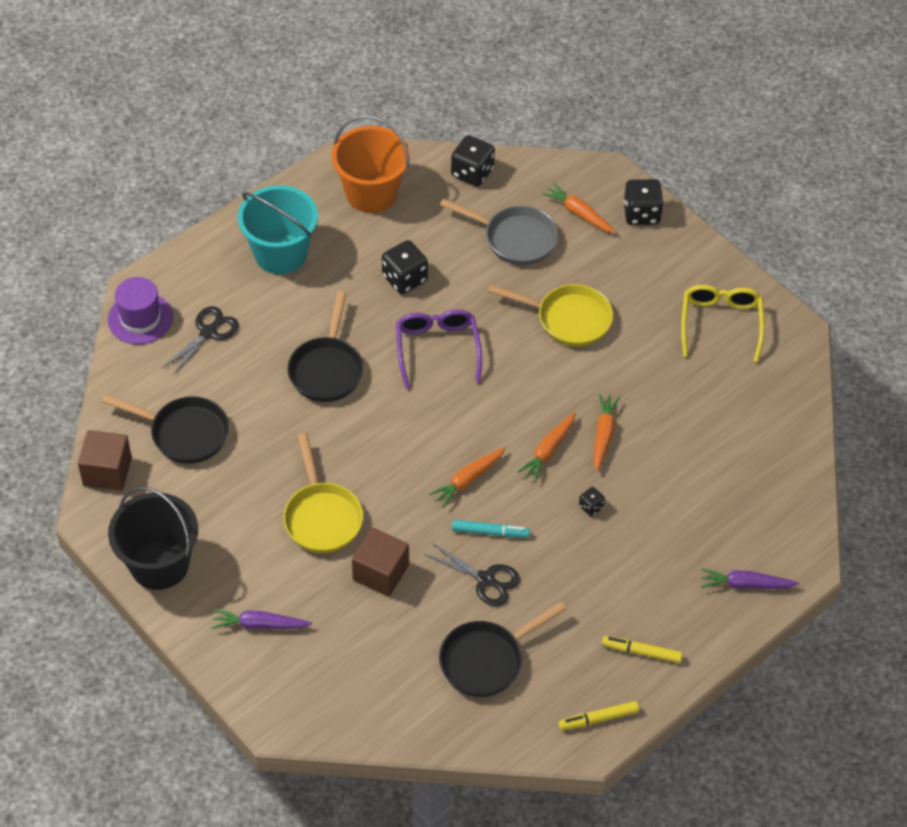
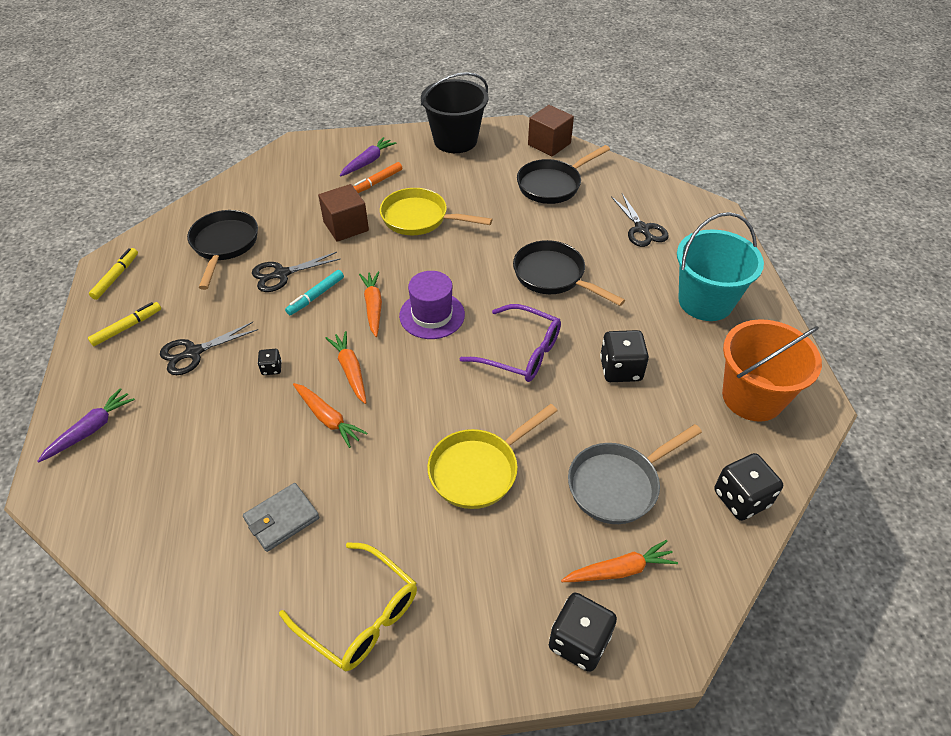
camera: 125 degrees right, 5 degrees down
(140, 318) = (681, 202): purple hat -> purple hat (432, 315)
(290, 592) = (377, 182): none -> orange marker
(623, 576) = (194, 352): none -> black scissors
(700, 407) = (282, 519): none -> grey wallet

